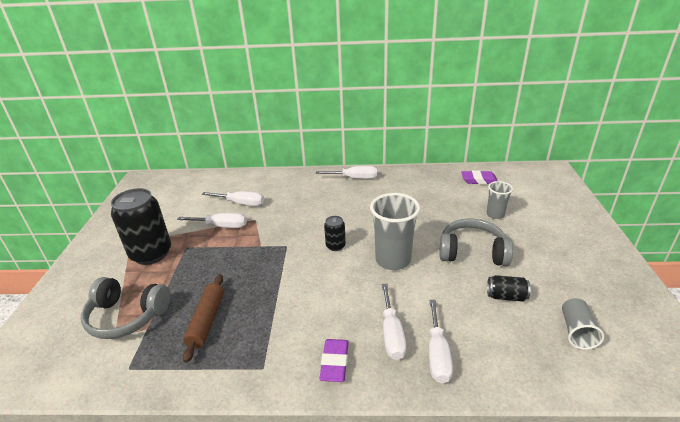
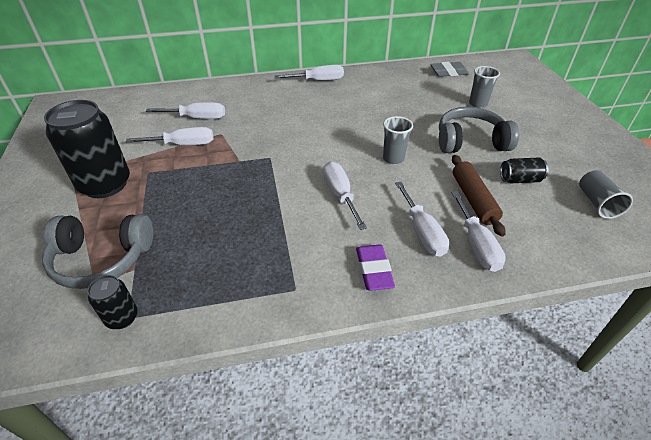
camera: 15 degrees left, 10 degrees up
(207, 321) = (207, 249): brown rolling pin -> brown rolling pin (473, 199)
(332, 288) = (340, 195): none -> white screwdriver
(335, 246) = (325, 151): black can -> black can (122, 317)
(393, 260) = (393, 158): grey cup -> grey cup, size x0.56
(479, 180) = (448, 72): purple eraser -> grey eraser

